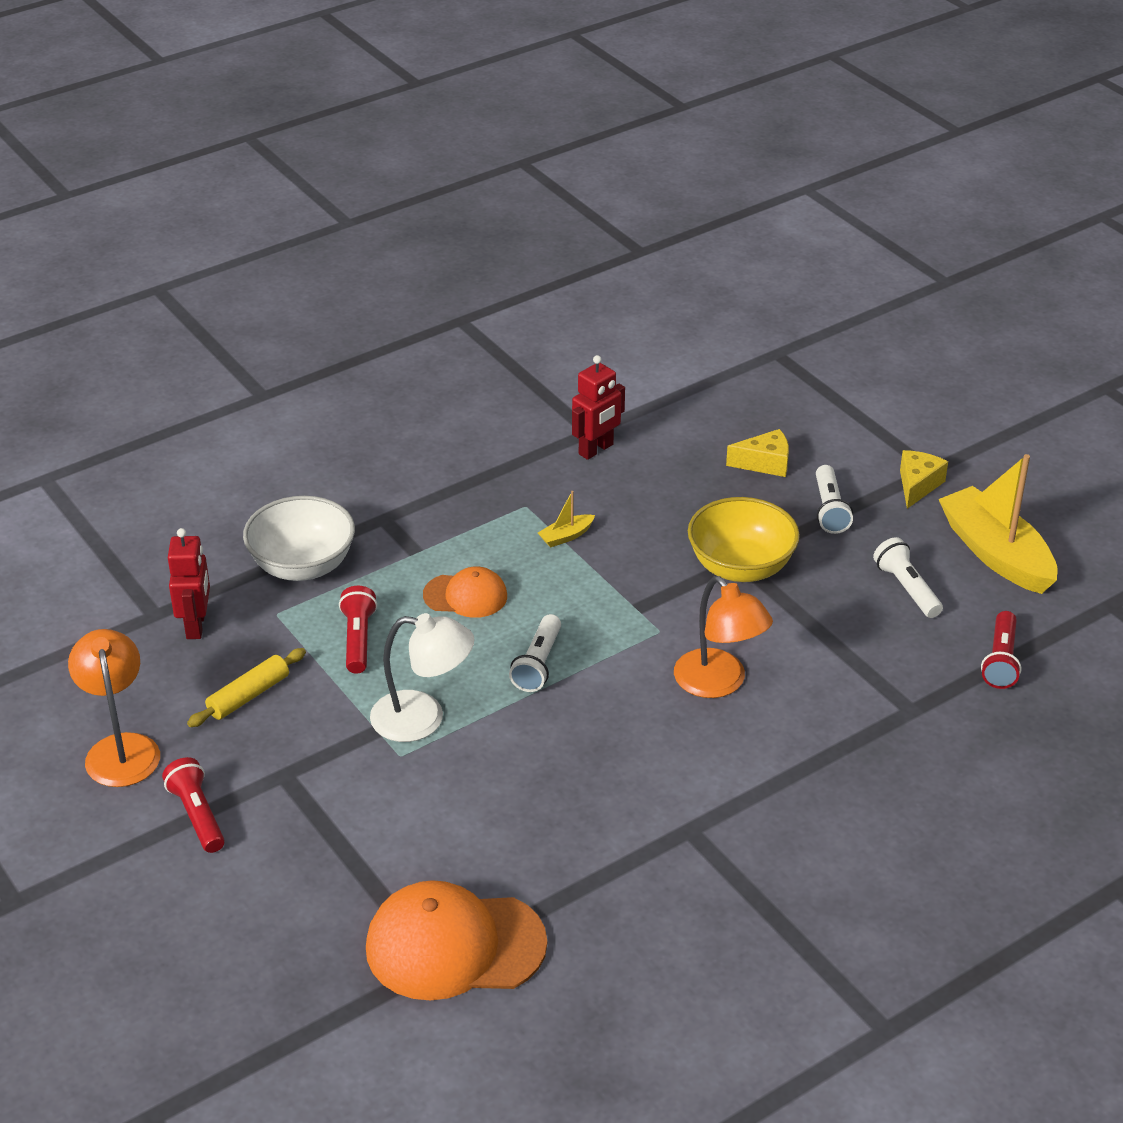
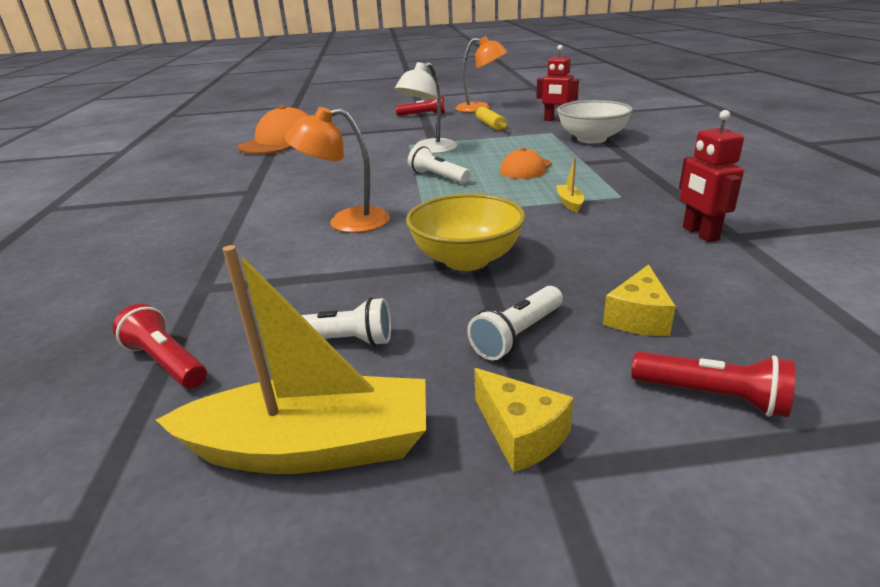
camera: 120 degrees right, 10 degrees down
(358, 639) = (510, 144): red flashlight -> red flashlight (712, 397)
(829, 510) = (517, 335): white flashlight -> white flashlight turned 75 degrees counterclockwise

